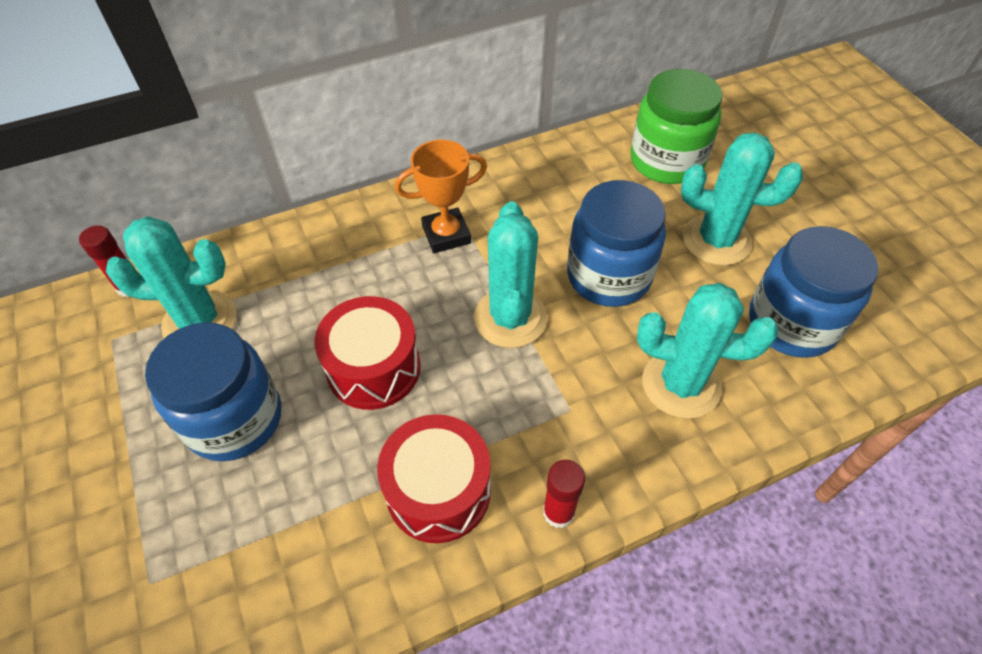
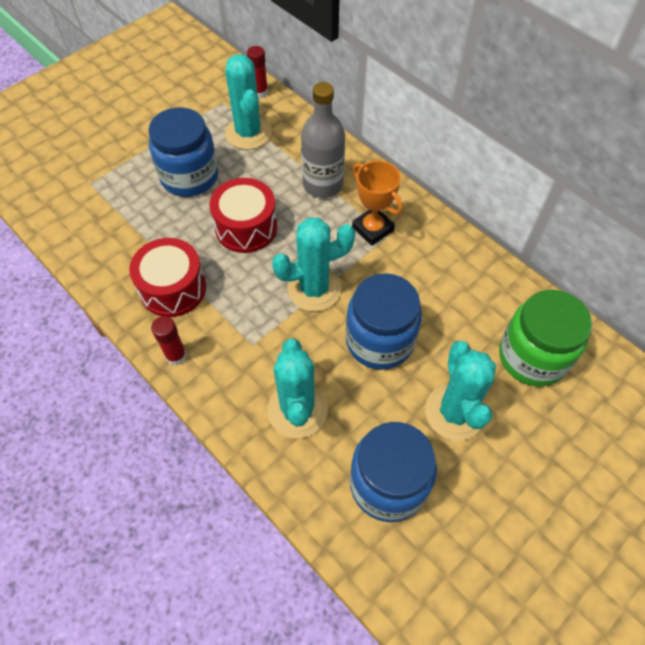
camera: 70 degrees right, 5 degrees up
(348, 263) = (323, 184): none -> grey bottle

